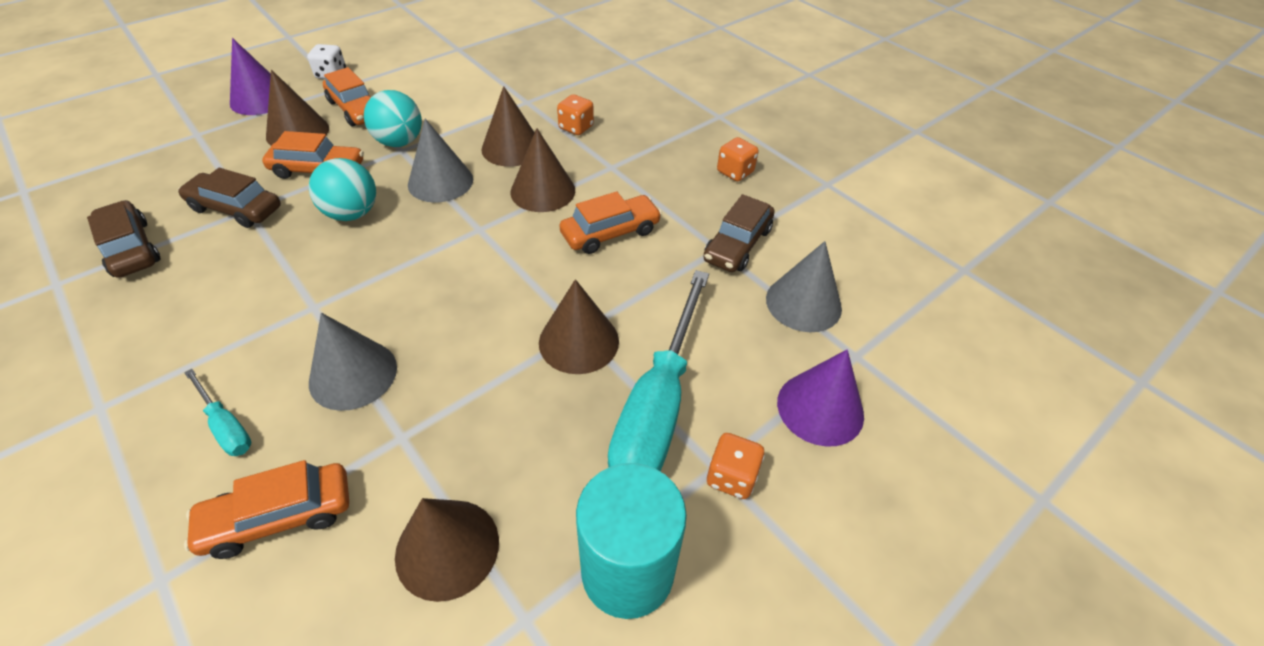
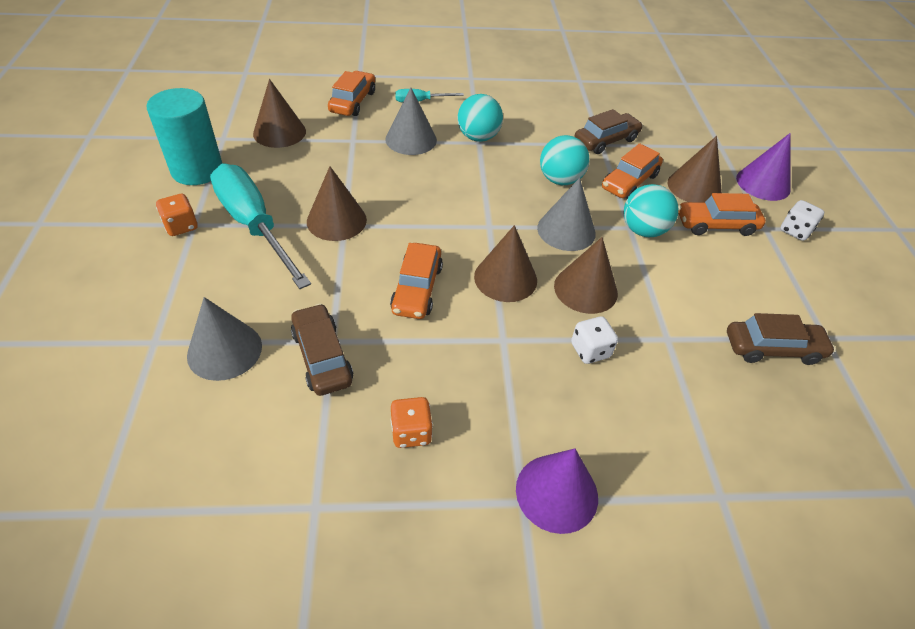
camera: 125 degrees right, 0 degrees up
(131, 248) = (593, 103): brown car -> brown car (773, 348)
(300, 313) = (478, 137): none -> turquoise ball
(576, 127) = (590, 350): orange dice -> white dice
(820, 408) = (156, 291): purple cone -> purple cone (556, 492)

